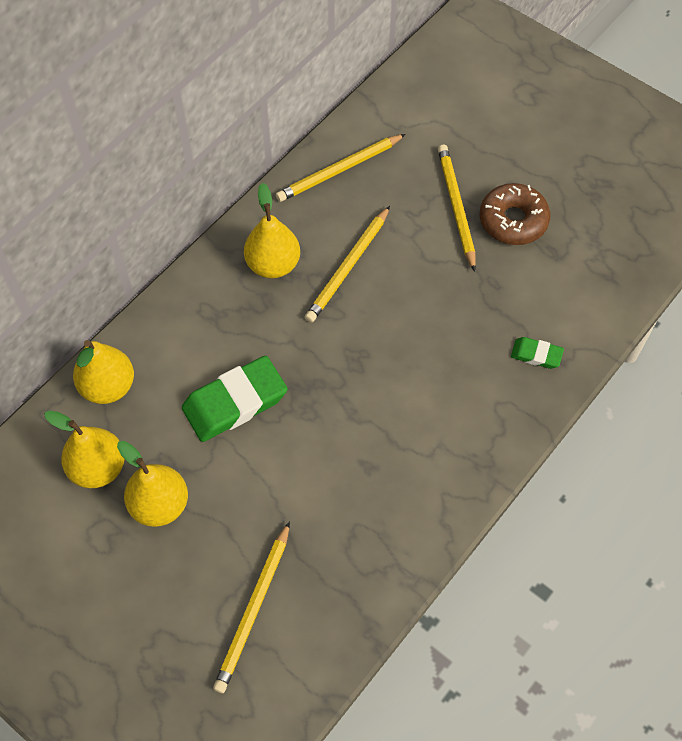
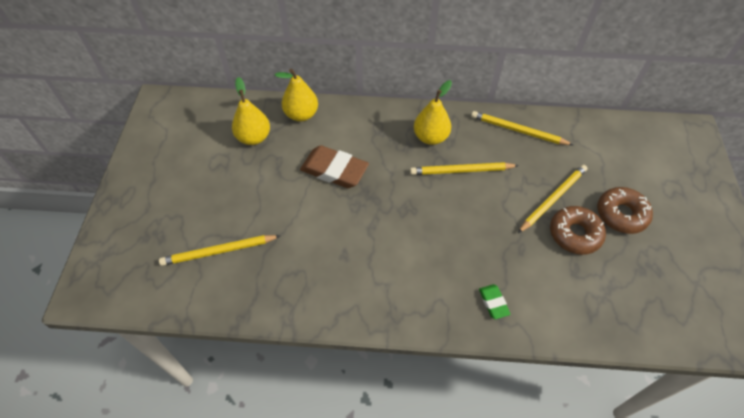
camera: 55 degrees right, 5 degrees down
(159, 505) = (251, 174): yellow pear -> none
(235, 402) = (334, 170): green eraser -> brown eraser
(522, 161) = (621, 214): none -> brown donut

